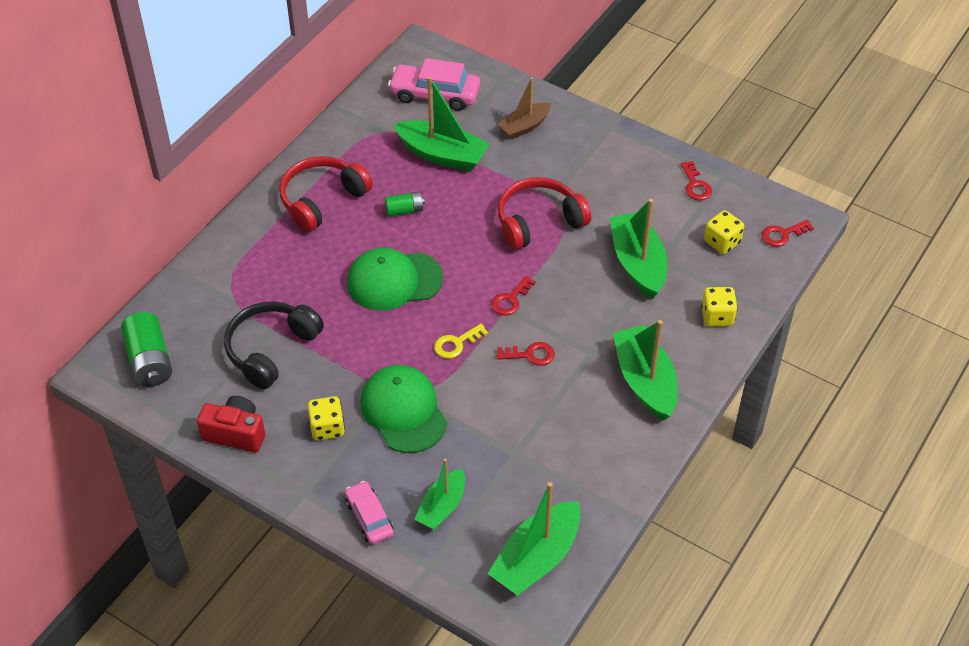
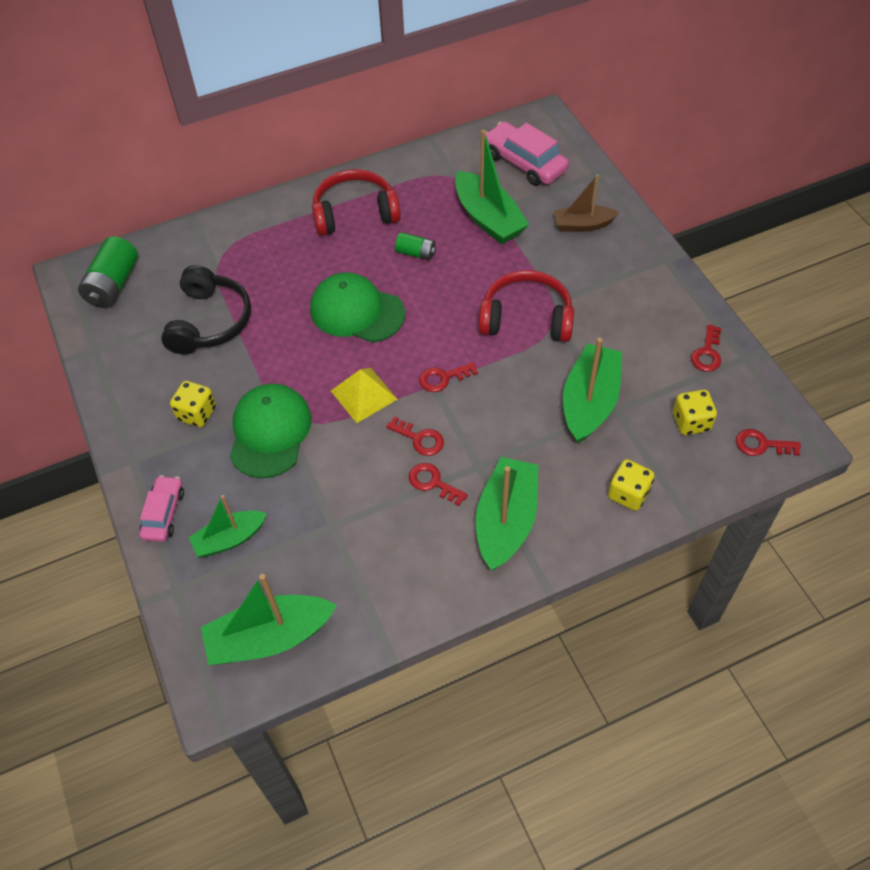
camera: 35 degrees right, 5 degrees up
(235, 433) = (124, 379): red camera -> none
(271, 349) = (210, 322): black headphones -> black headphones turned 120 degrees clockwise
(456, 343) = (363, 394): yellow key -> yellow pyramid
(568, 382) = (433, 483): none -> red key

